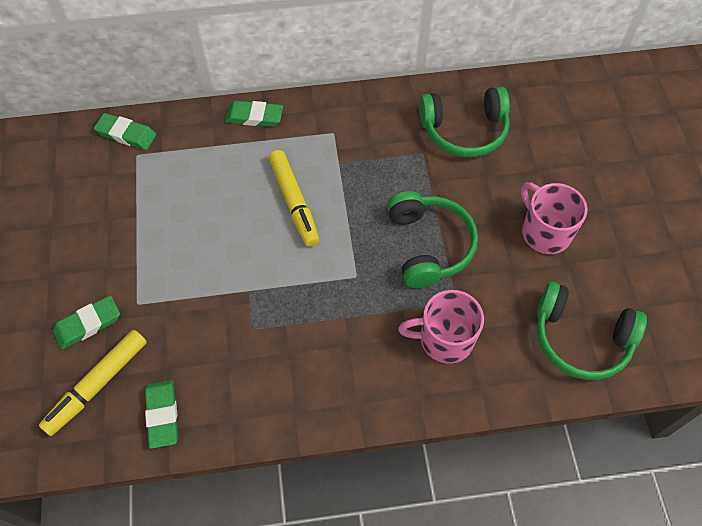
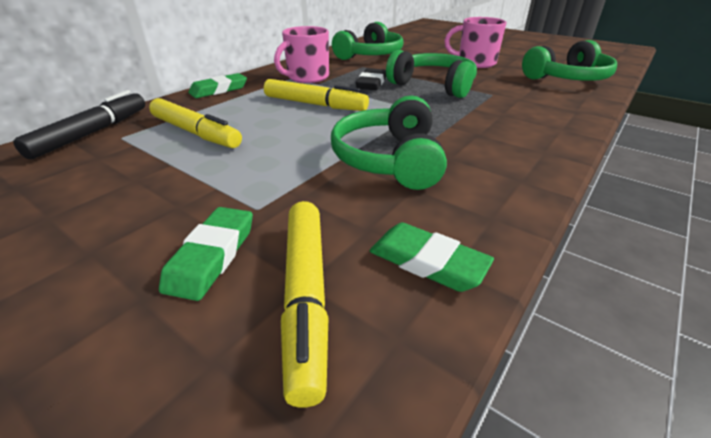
camera: 45 degrees left, 25 degrees down
(126, 134) = (92, 133): green eraser -> black marker
(180, 184) = (195, 133): none -> yellow marker
(251, 320) = (389, 159): none -> green headphones
(382, 198) = (371, 83): none -> black eraser
(444, 339) = (519, 106): pink mug -> pink mug (307, 77)

